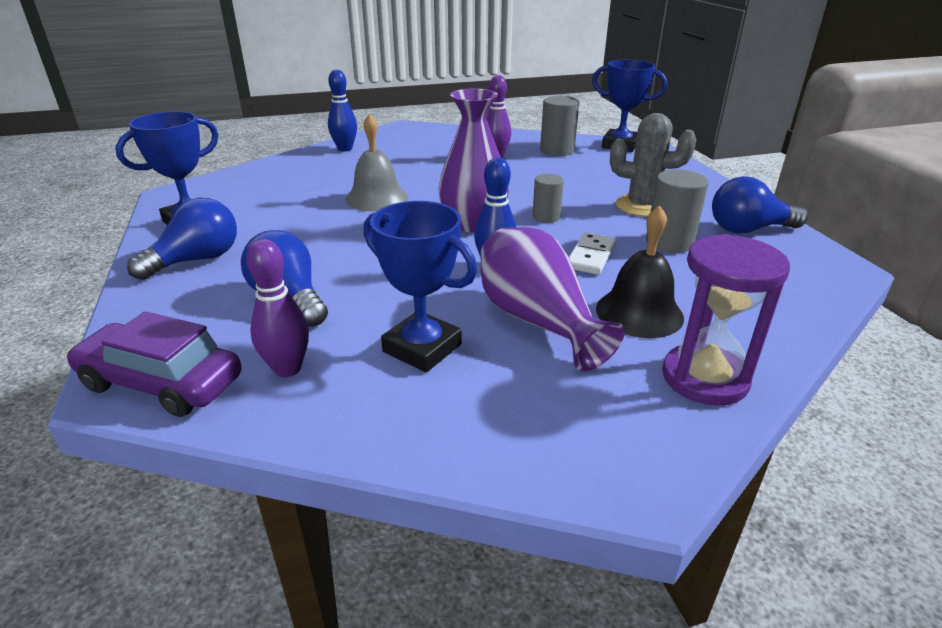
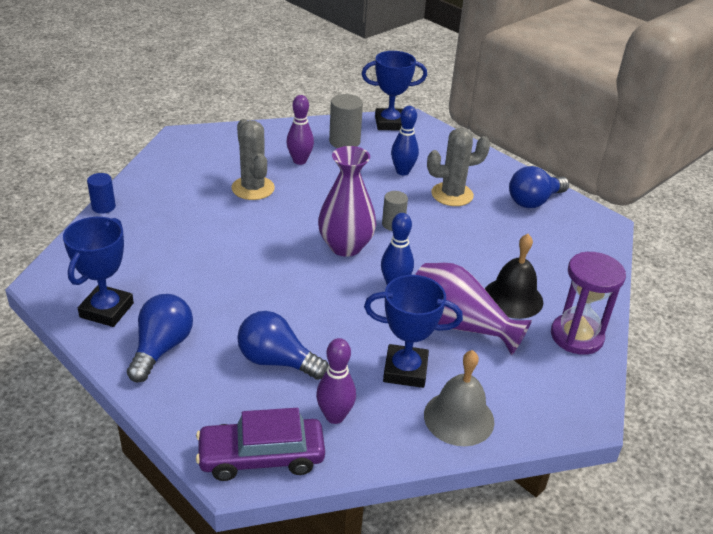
camera: 30 degrees left, 5 degrees up
(283, 157) = (103, 207): none -> blue cylinder
(345, 149) = (153, 181): blue bowling pin -> blue bowling pin (402, 171)
(376, 198) = (243, 238): grey bell -> grey bell (459, 418)
(428, 167) = (253, 188): none -> grey cactus
(591, 256) = (451, 256): white domino -> none
(669, 242) = (492, 228): grey cylinder -> none

